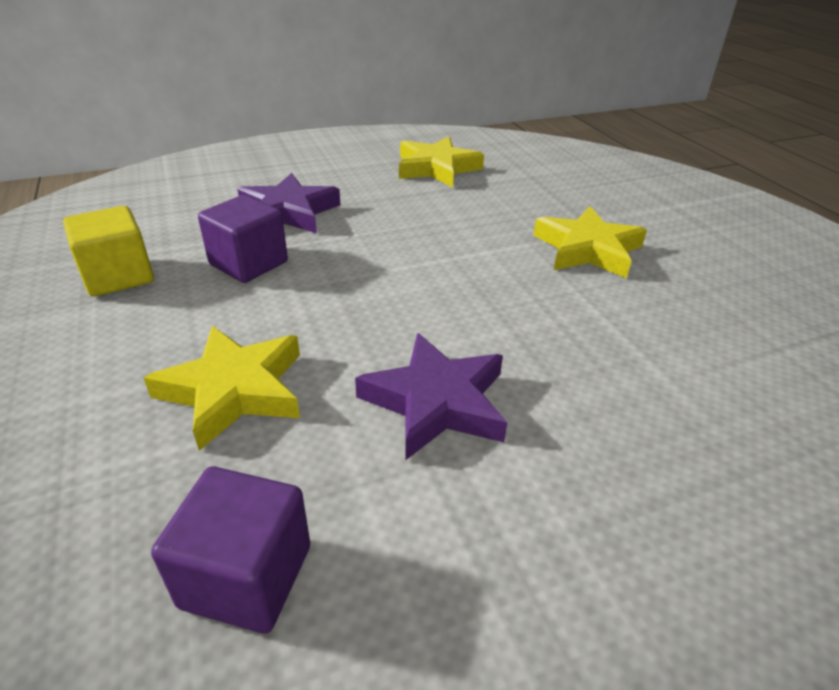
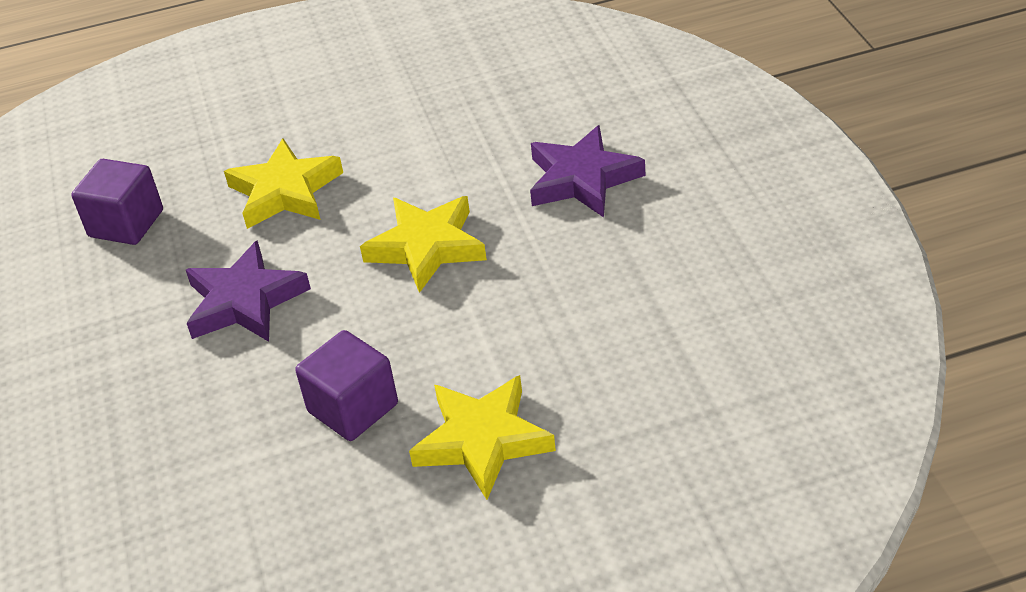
camera: 100 degrees right, 5 degrees up
(118, 276) = (454, 97): yellow cube -> none
(248, 263) = (470, 168): purple cube -> purple cube (353, 408)
(436, 168) = (730, 302): yellow star -> yellow star (426, 247)

